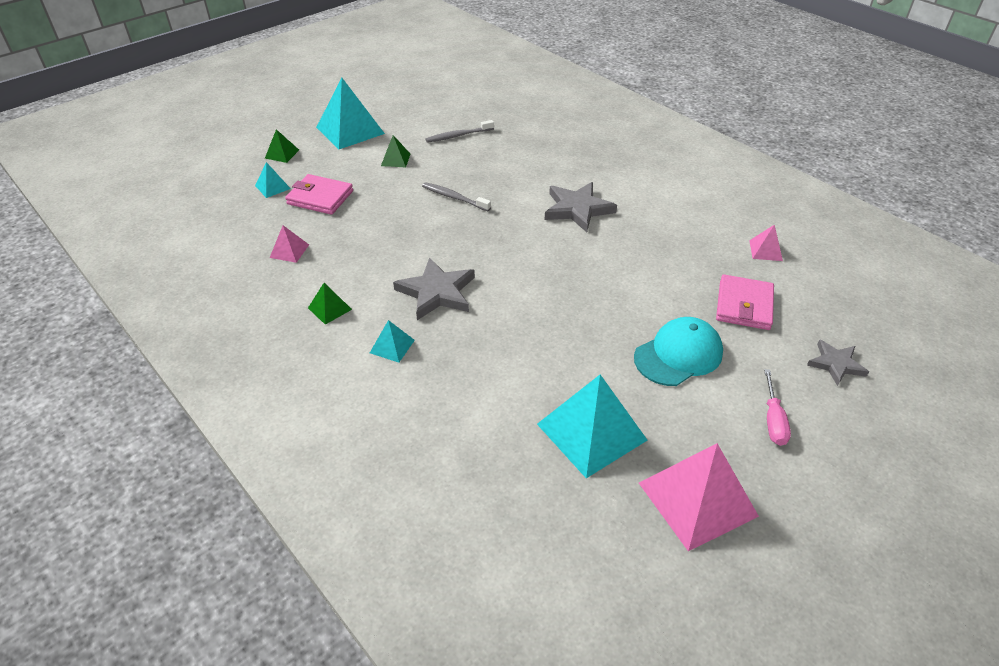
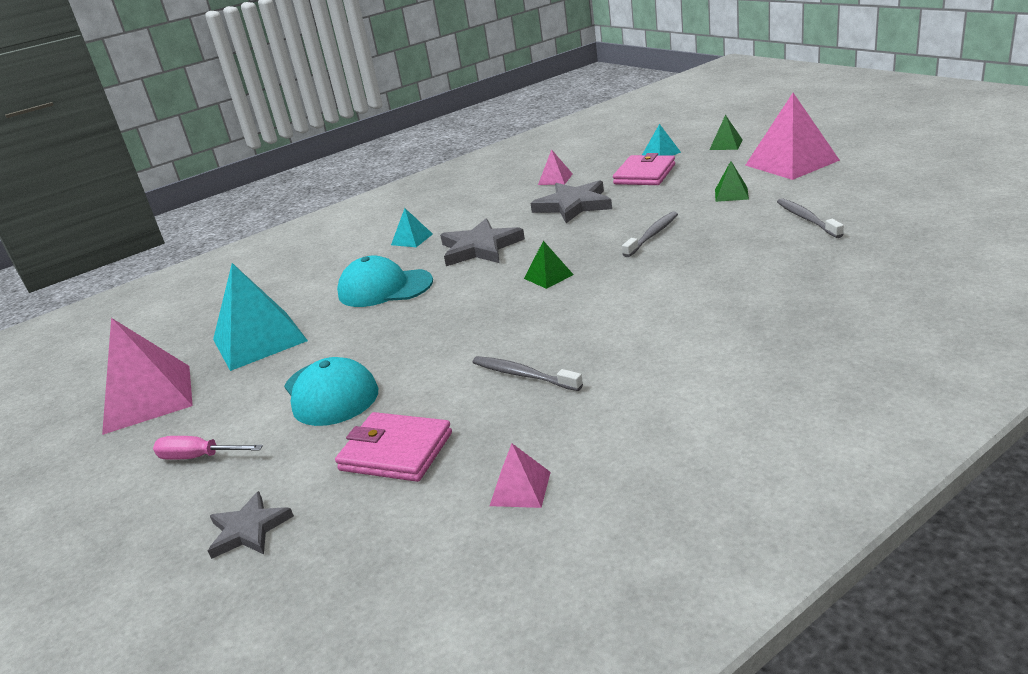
camera: 100 degrees right, 15 degrees down
(329, 308) = (470, 208): green pyramid -> green pyramid (548, 276)
(350, 130) = (791, 162): turquoise pyramid -> pink pyramid
(503, 350) = (384, 288): none -> turquoise cap
(577, 209) = (633, 314): grey star -> grey star (573, 205)
(653, 255) = (523, 375): none -> grey toothbrush

